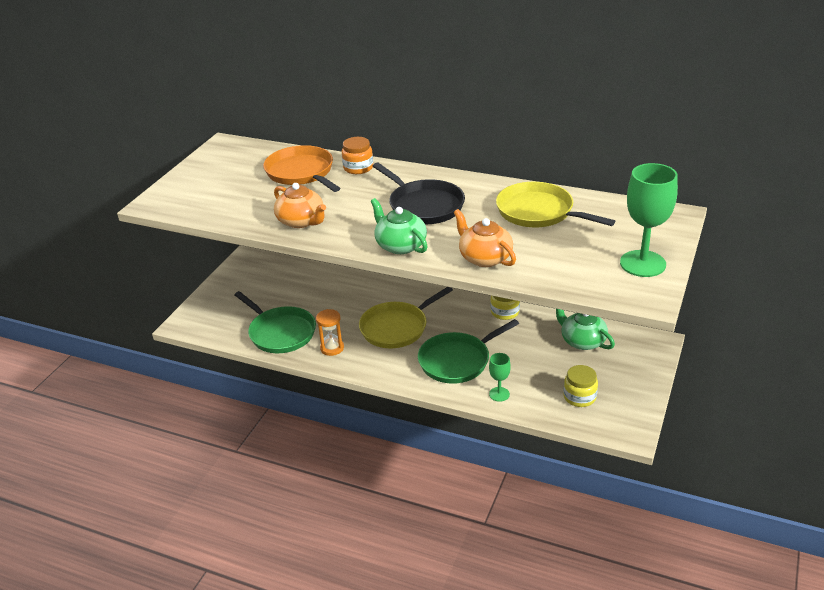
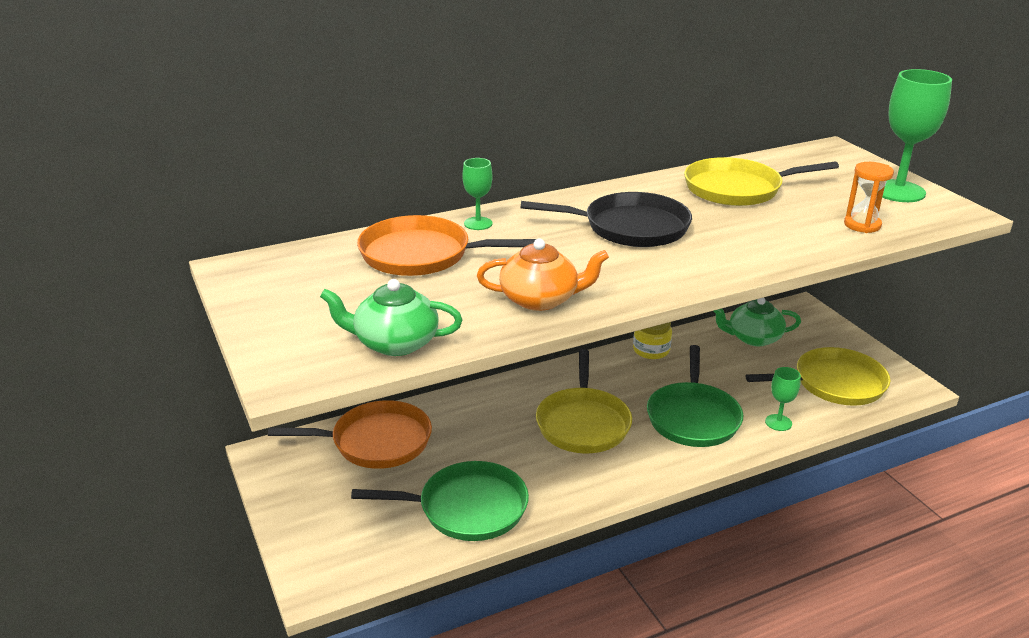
camera: 50 degrees left, 5 degrees down
(295, 279) = (376, 441): none -> orange pan
(332, 348) = (555, 485): orange hourglass -> orange hourglass (862, 225)
(358, 168) = (478, 223): orange jar -> green goblet
(400, 245) = (694, 270): green teapot -> green teapot (394, 343)
(484, 257) = (787, 243): orange teapot -> none
(579, 397) = (834, 383): yellow jar -> yellow pan

